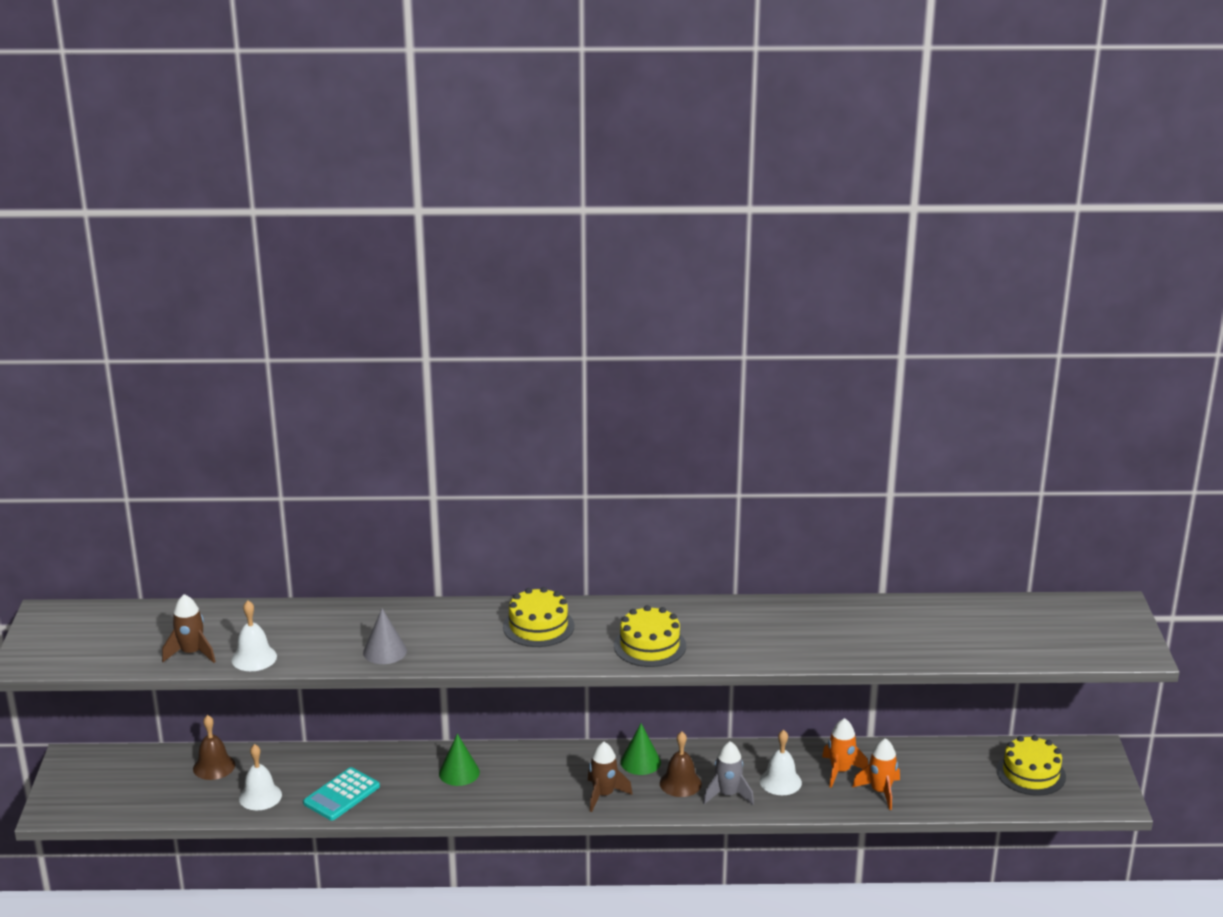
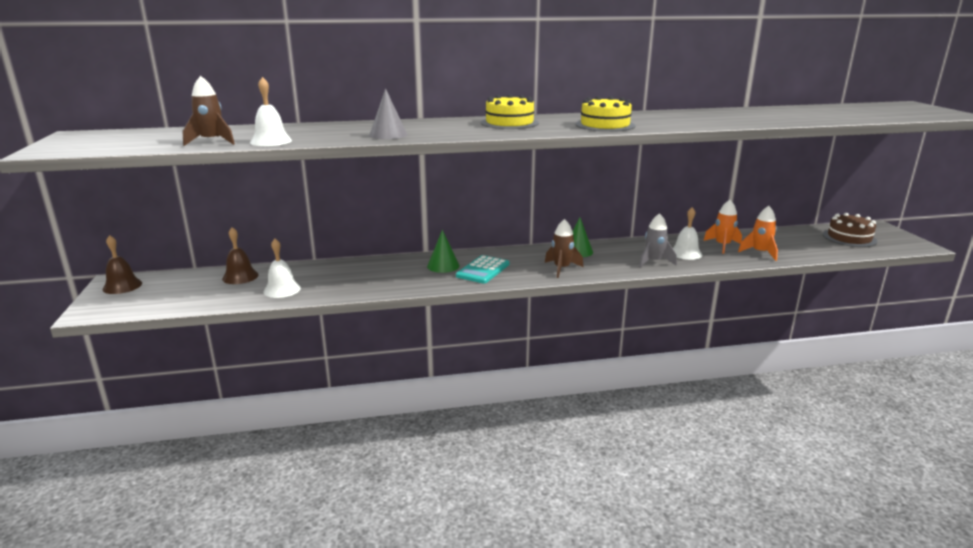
camera: 10 degrees left, 5 degrees down
(341, 795) = (352, 284): turquoise calculator -> turquoise calculator (483, 270)
(680, 783) = (614, 259): brown bell -> brown bell (122, 286)
(1031, 773) = (849, 238): yellow cake -> brown cake

